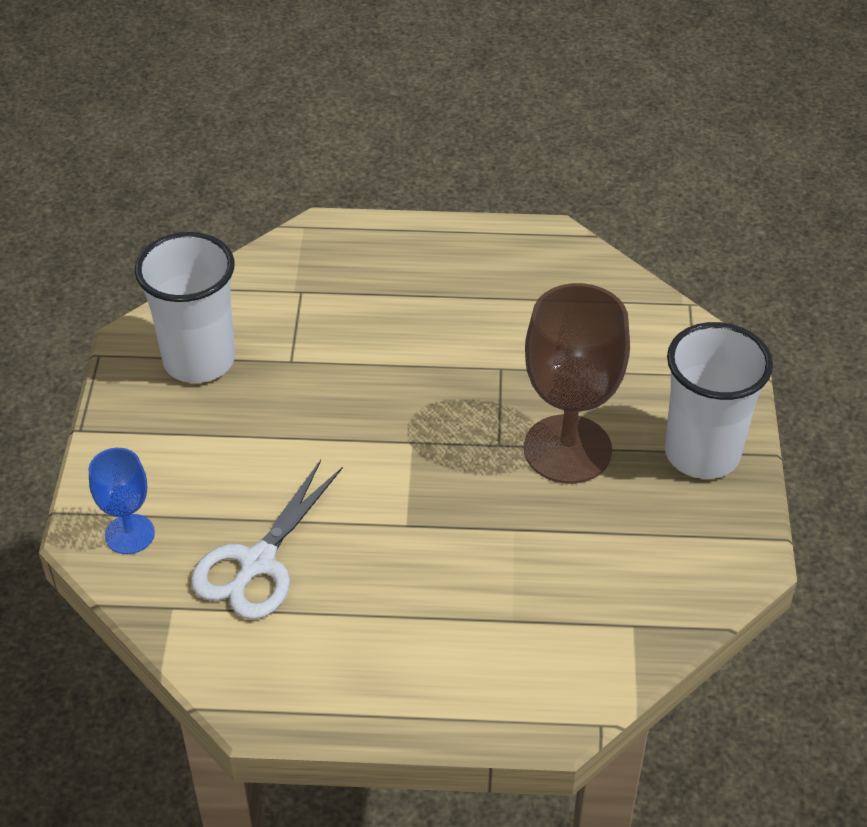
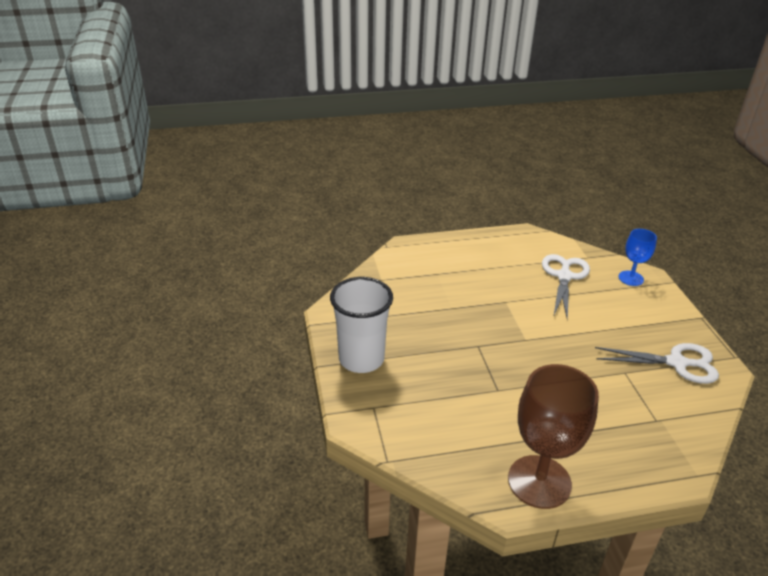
camera: 165 degrees right, 10 degrees down
(199, 360) = (677, 363): white cup -> white scissors
(567, 449) = (439, 349): brown goblet -> brown goblet (539, 481)

